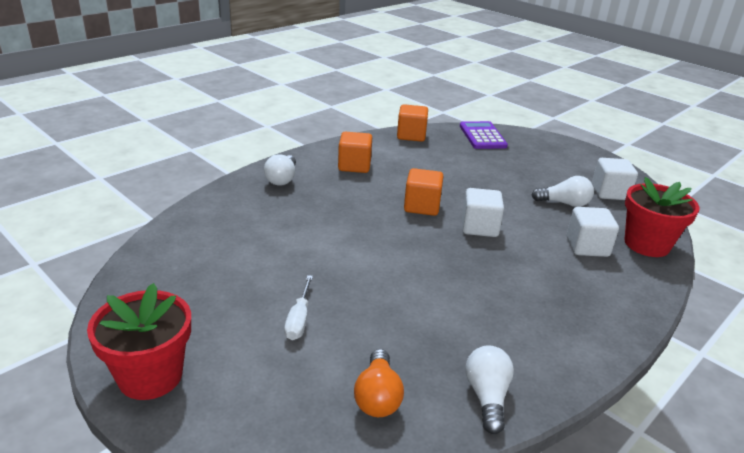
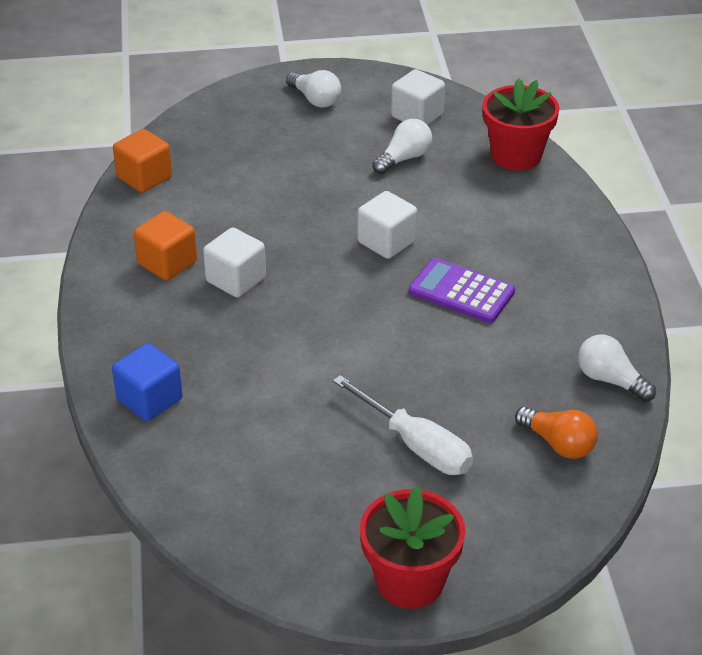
camera: 50 degrees left, 10 degrees up
(236, 202) = (149, 399): none -> blue cube
(282, 179) = (134, 337): white light bulb -> white light bulb (315, 99)
(299, 319) = (416, 445): white screwdriver -> white screwdriver, size x1.61
(422, 206) = (308, 259): orange cube -> none
(482, 136) = (210, 124): purple calculator -> purple calculator (461, 292)
(587, 247) = (484, 194): white cube -> white cube (236, 280)

